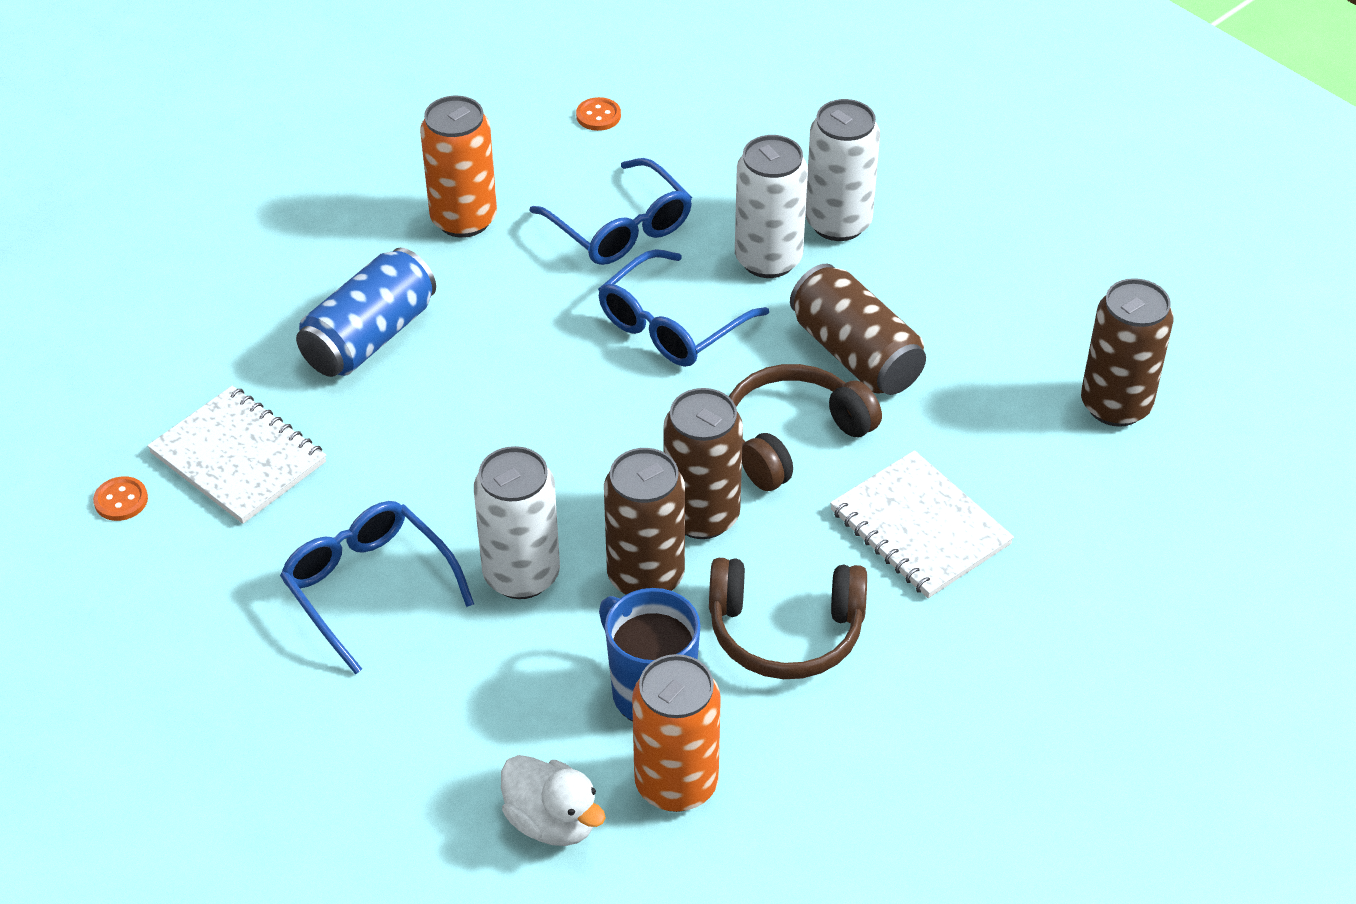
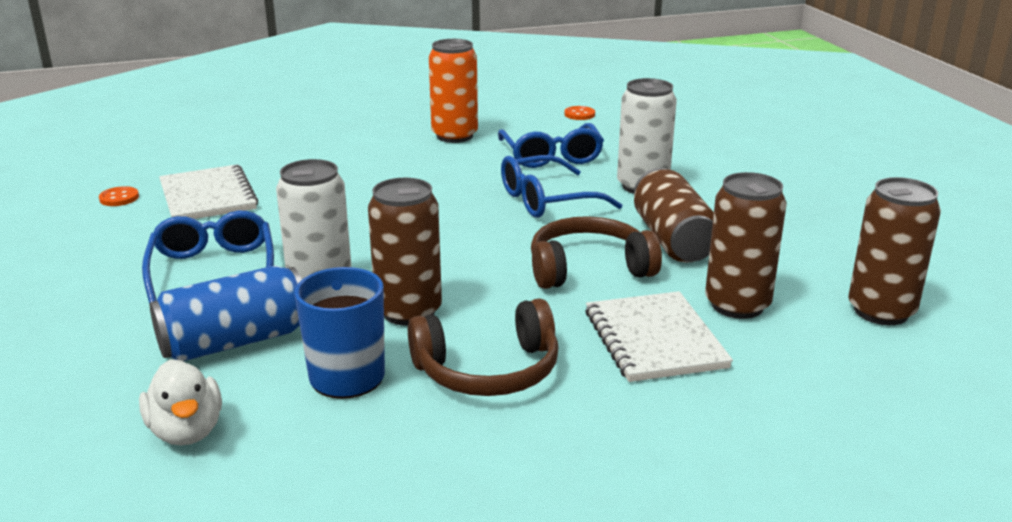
camera: 25 degrees right, 20 degrees down
(370, 337) = (345, 167): blue can -> blue can (235, 341)
(676, 784) = (308, 438): orange can -> none
(702, 516) = (482, 291): brown can -> brown can (737, 305)
(785, 632) = (488, 370): brown headphones -> brown headphones turned 45 degrees counterclockwise
(838, 223) = (707, 181): white can -> none

